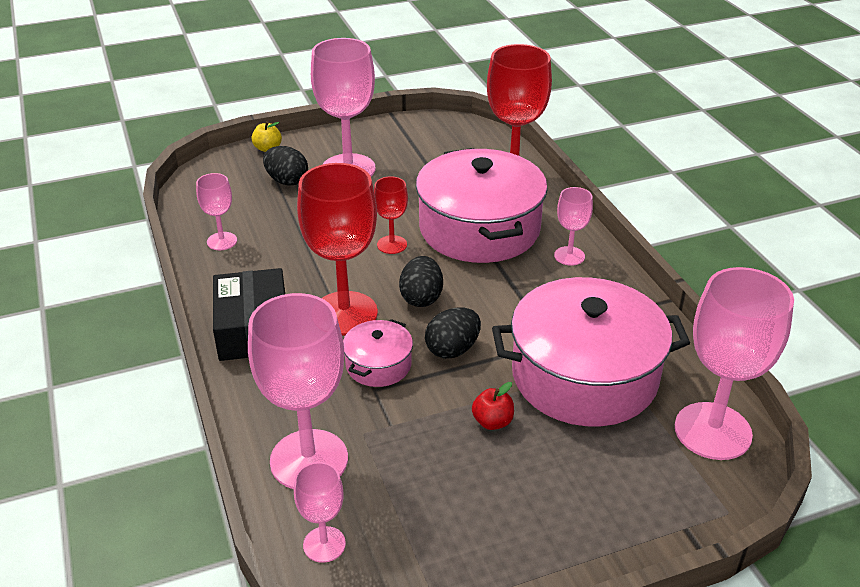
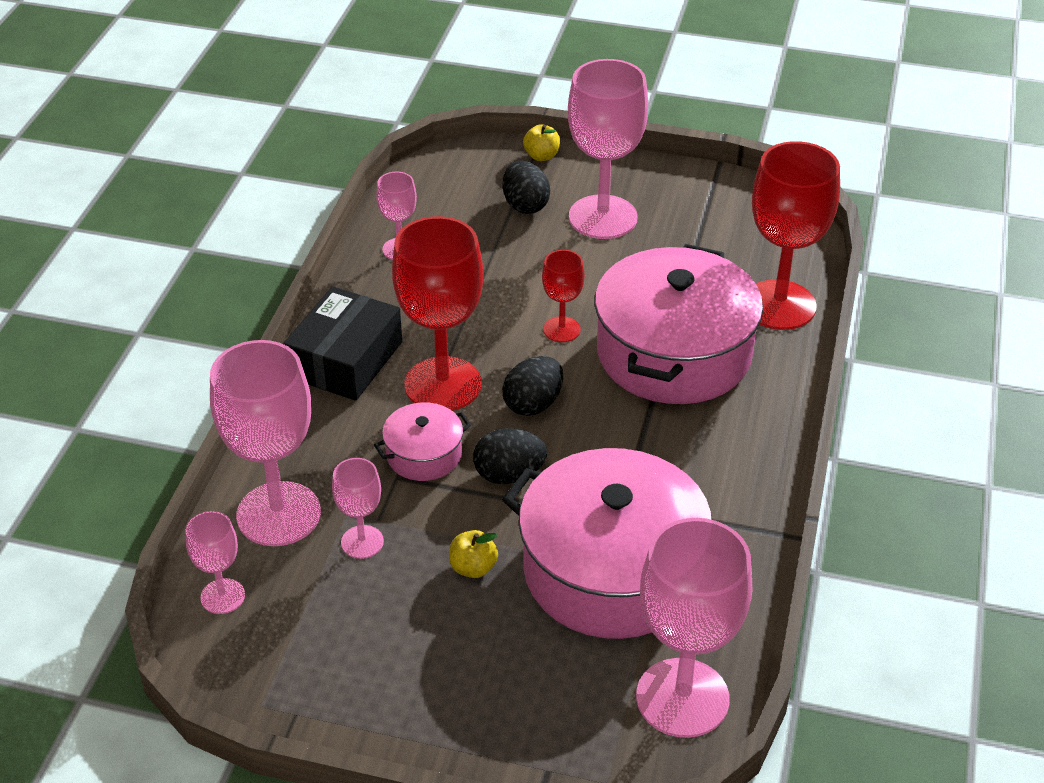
camera: 35 degrees right, 5 degrees up
(492, 422) = (473, 568): red apple -> yellow apple
(569, 256) = (740, 432): pink goblet -> pink goblet (362, 542)

